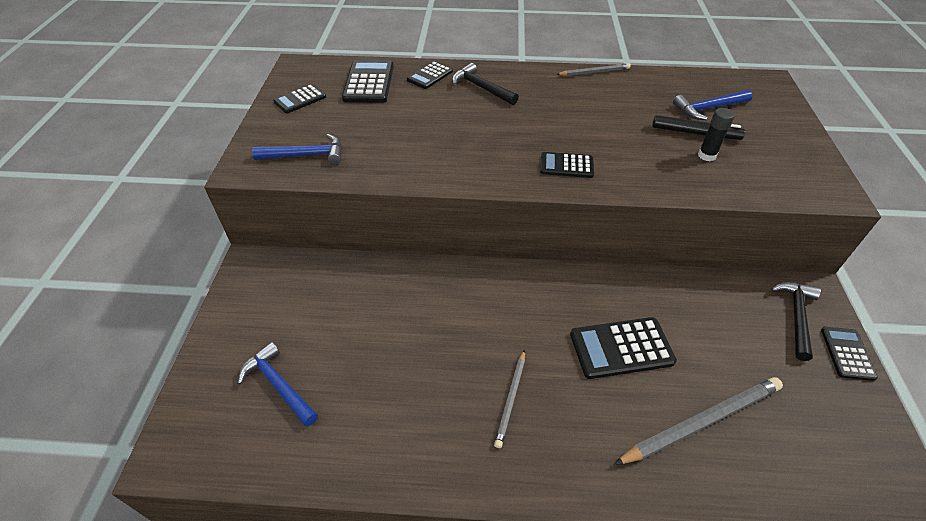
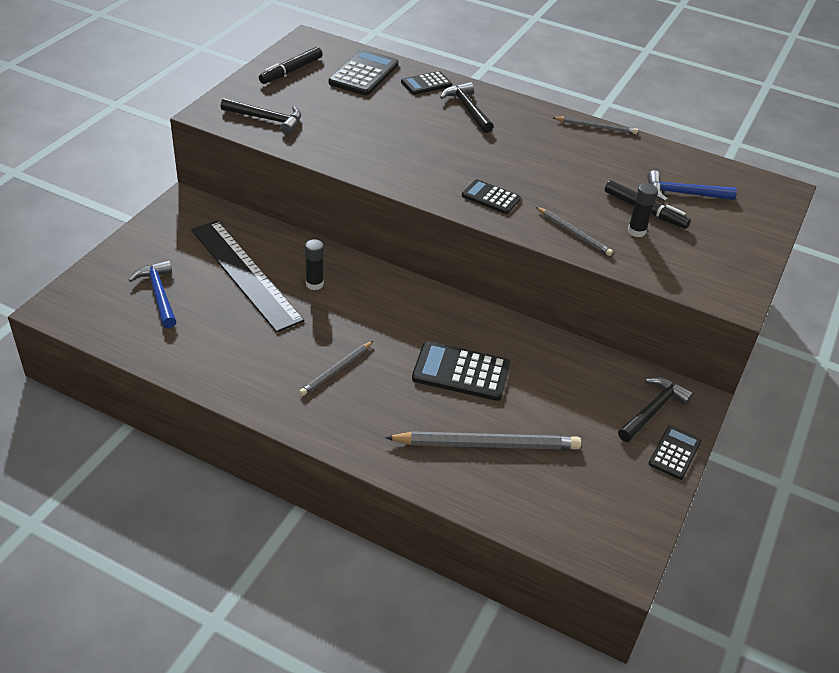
camera: 20 degrees right, 5 degrees down
(300, 99) = (291, 71): black calculator -> black marker
(306, 155) = (266, 119): blue hammer -> black hammer
(355, 323) = (245, 274): none -> black ruler
(429, 307) = (314, 284): none -> black glue stick
(662, 176) = (574, 233): none -> grey pencil

